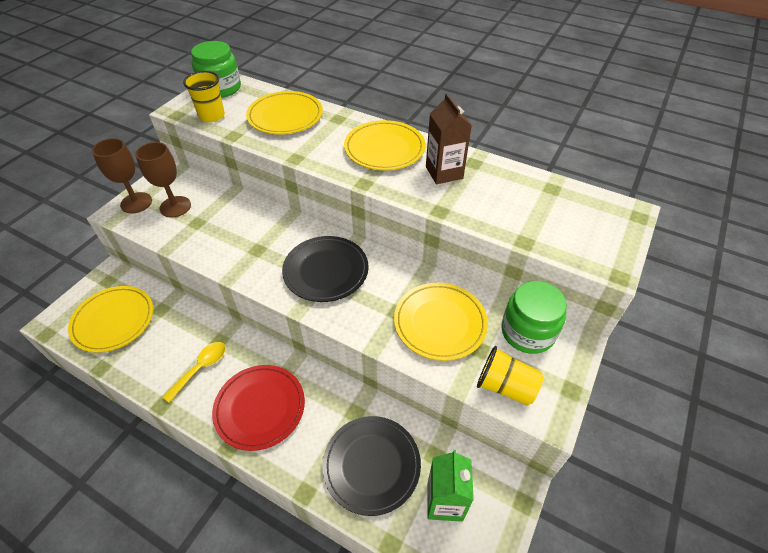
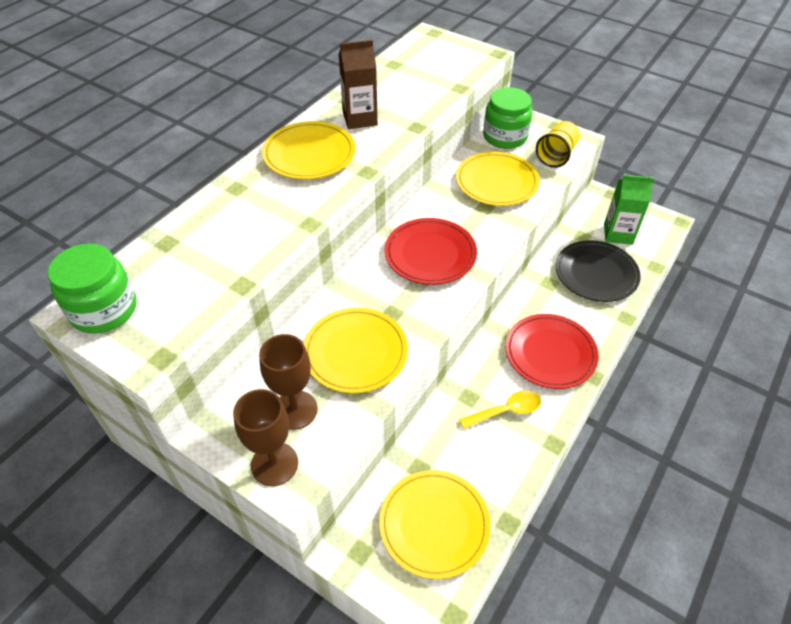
camera: 85 degrees left, 0 degrees up
(201, 368) = (506, 411): yellow spoon -> yellow spoon turned 120 degrees clockwise
(212, 116) = (182, 313): yellow cup -> none
(285, 116) = (213, 235): yellow plate -> yellow plate (355, 352)
(326, 271) = (430, 254): black plate -> red plate

